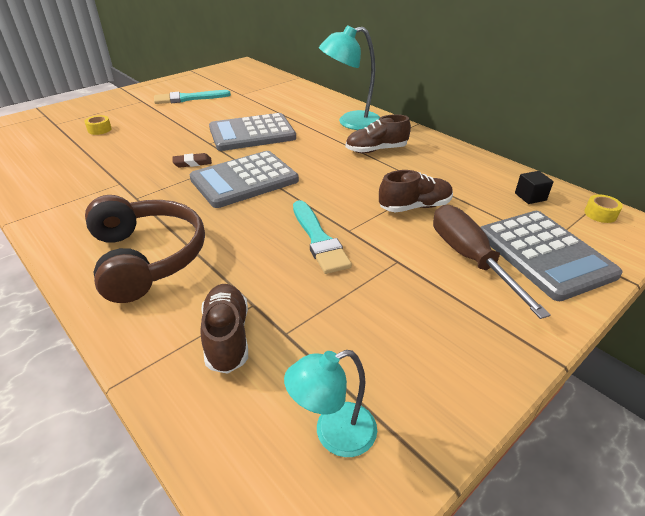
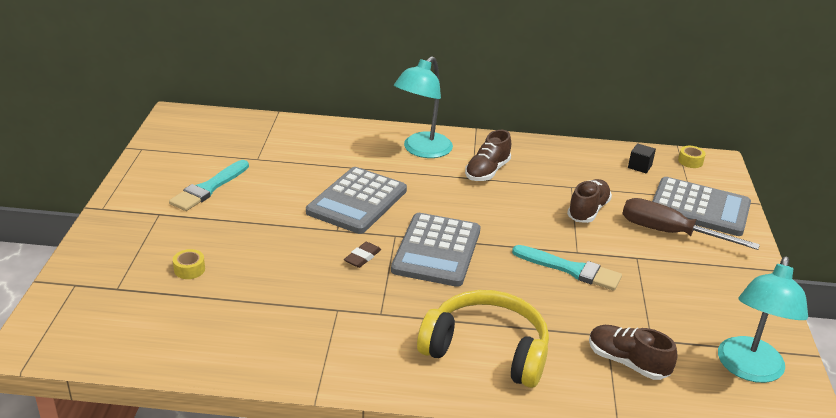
camera: 45 degrees left, 5 degrees down
(147, 258) = (486, 350): brown headphones -> yellow headphones
(334, 434) = (748, 369): turquoise lamp -> turquoise lamp, size x1.60

